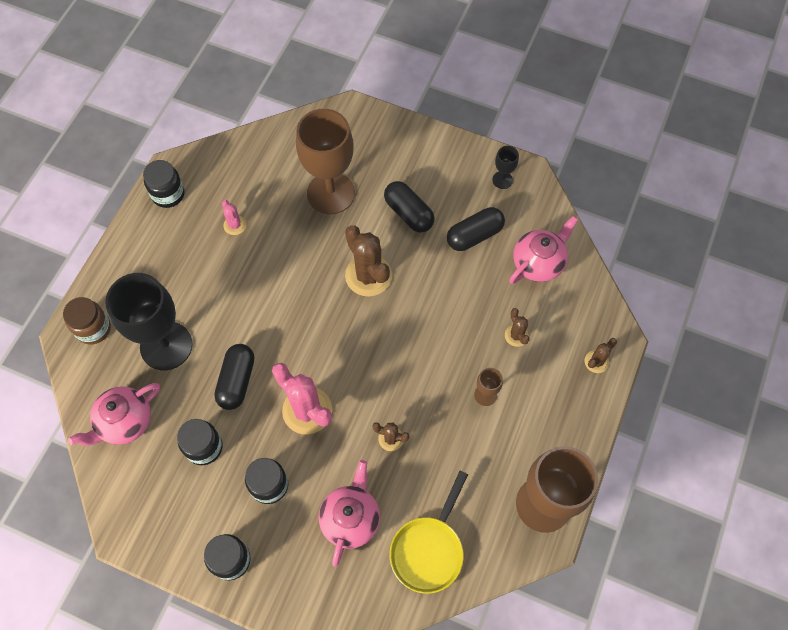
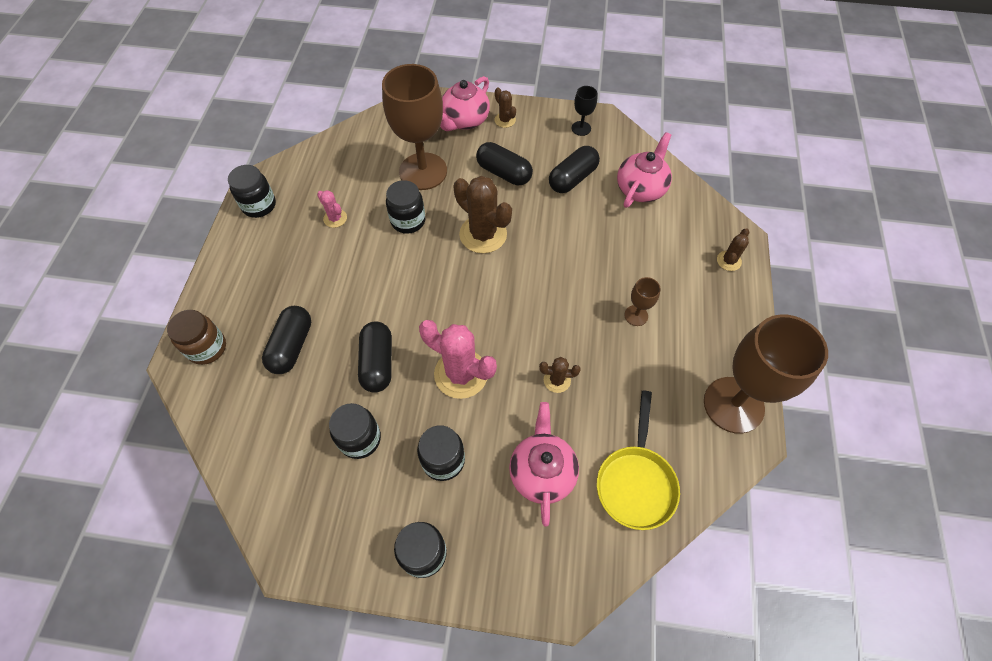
camera: 15 degrees left, 5 degrees down
(124, 422) = (263, 435): pink teapot -> pink teapot (464, 120)
(166, 346) = (292, 346): black goblet -> black capsule
(302, 244) = (408, 221): none -> black jar
(516, 335) = (645, 255): brown cactus -> brown cactus (505, 120)

